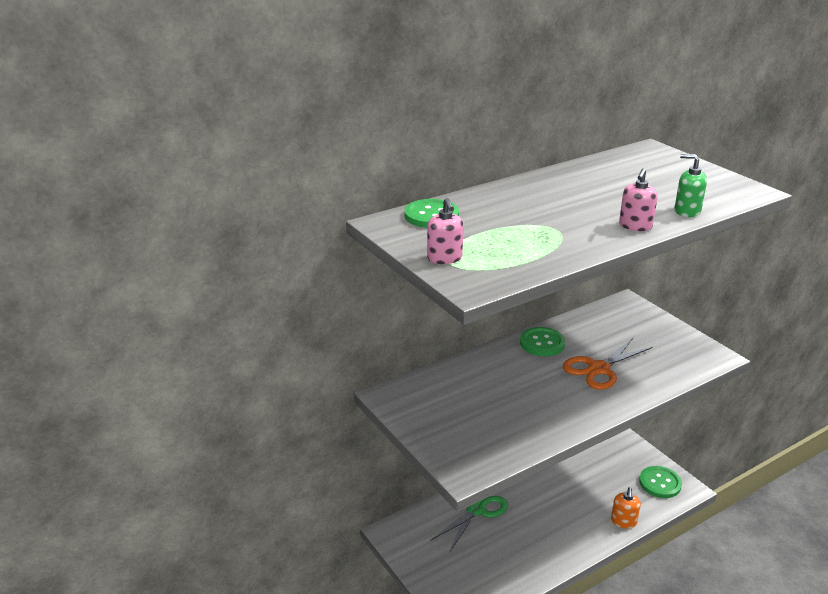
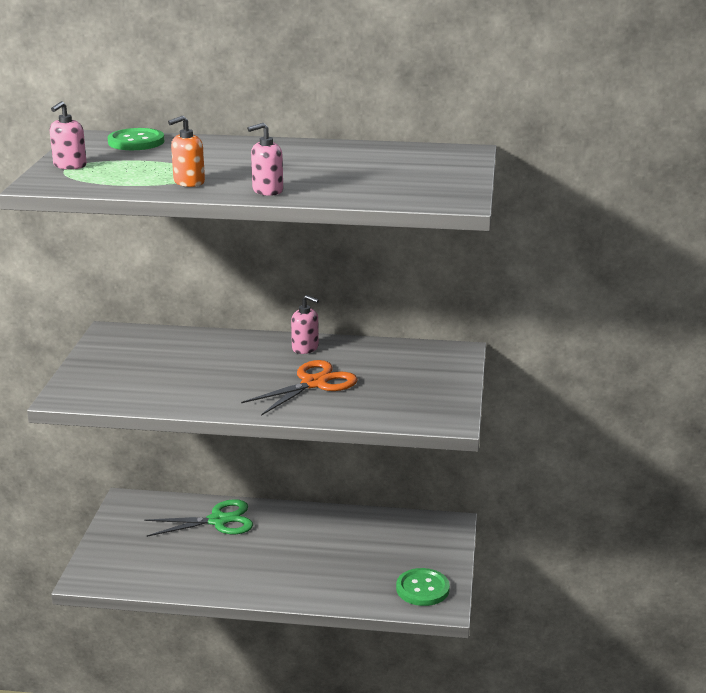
camera: 40 degrees right, 5 degrees down
(542, 343) = (305, 348): green button -> pink soap dispenser
(598, 369) = (314, 383): orange scissors -> orange scissors turned 135 degrees clockwise
(623, 521) = (332, 596): orange soap dispenser -> orange soap dispenser (188, 182)
(687, 211) = (344, 195): green soap dispenser -> none

